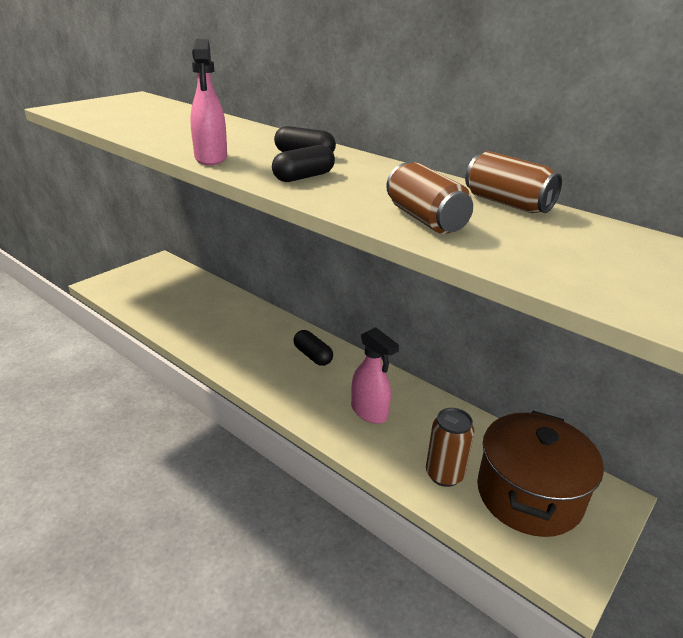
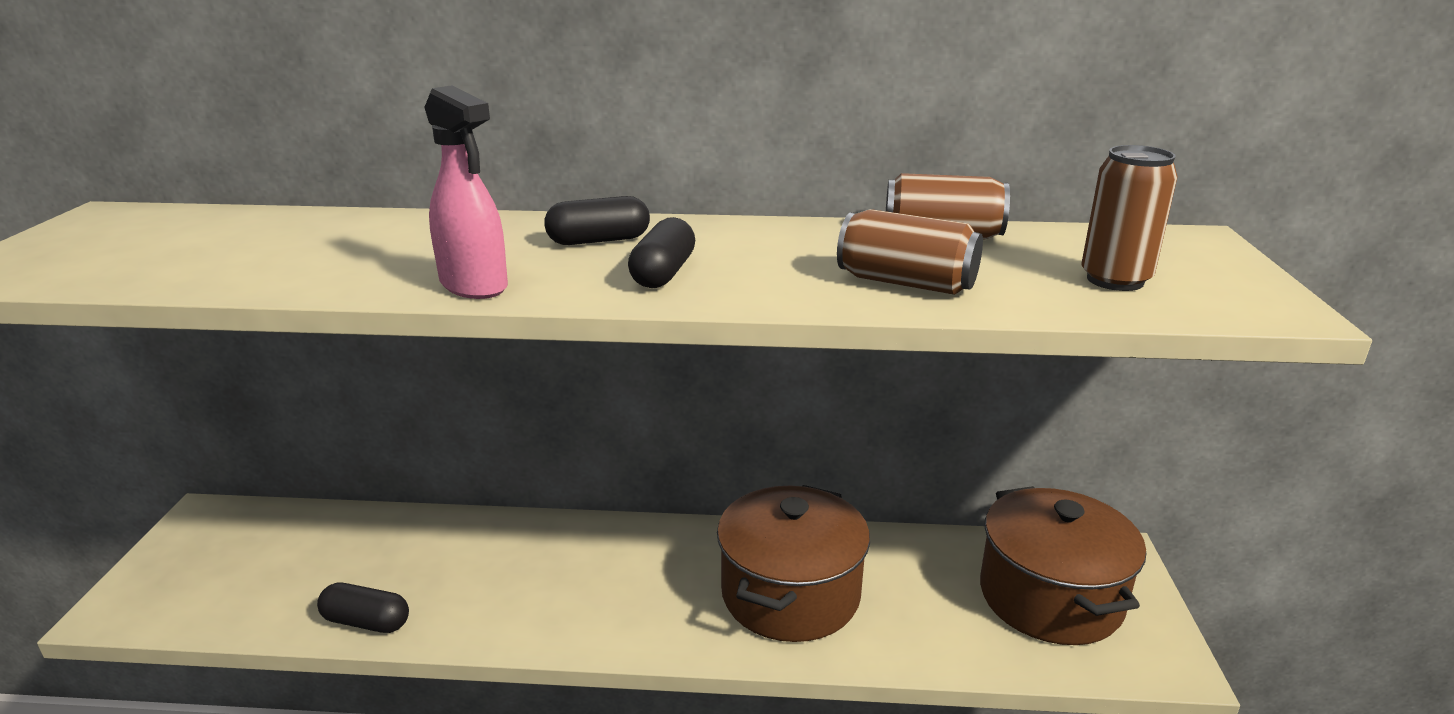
camera: 35 degrees left, 5 degrees down
(313, 356) = (635, 555): black capsule -> black capsule (366, 622)
(369, 412) = (790, 594): pink spray bottle -> brown pot
(444, 474) = (952, 625): brown can -> brown can (1115, 280)

